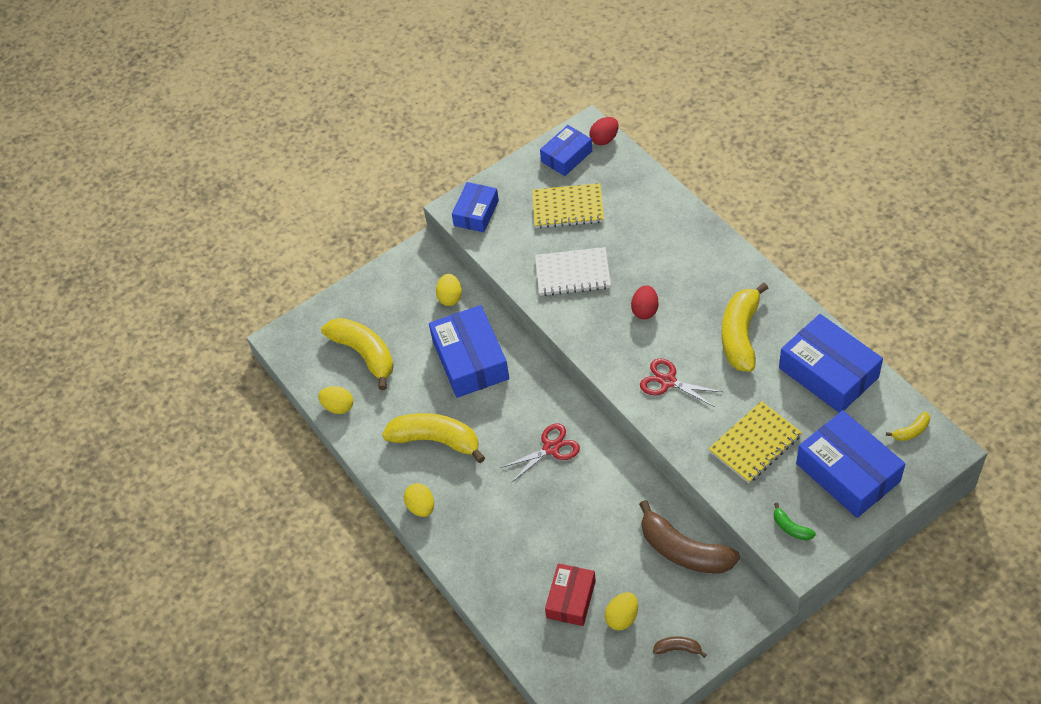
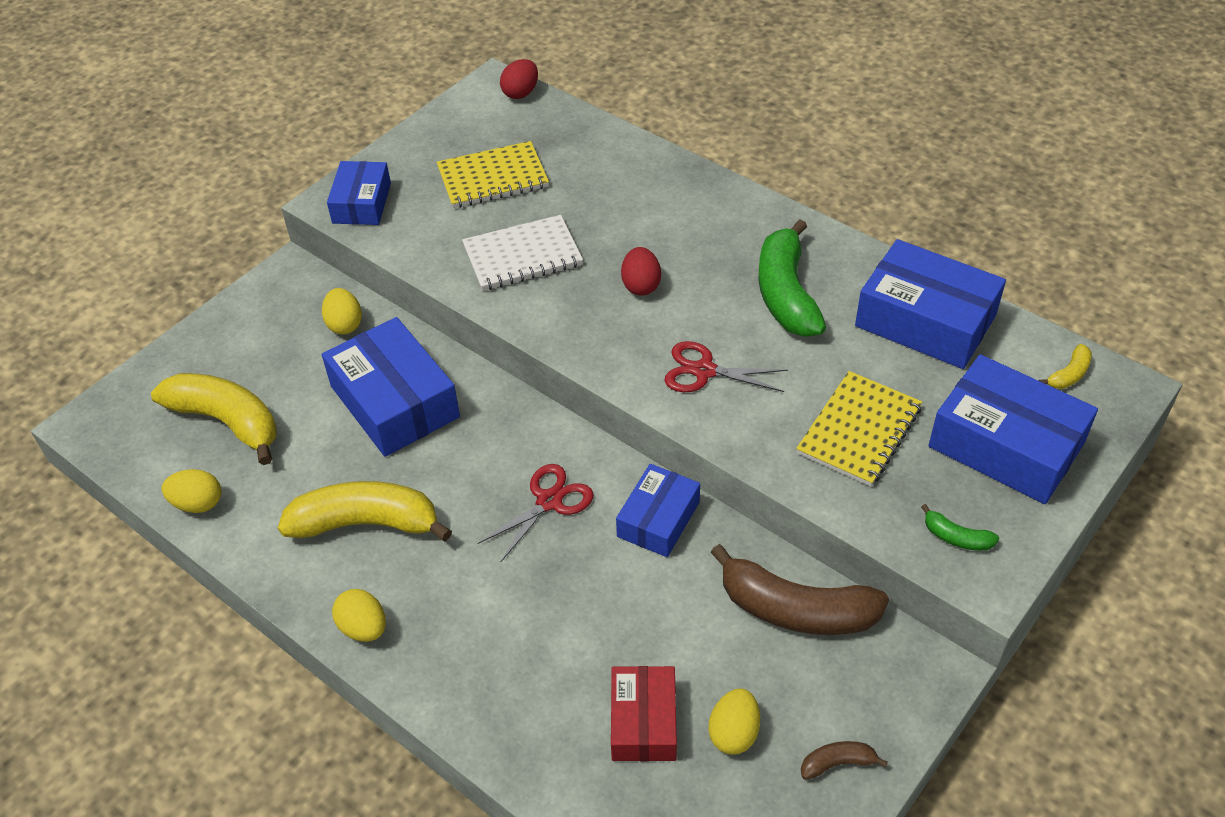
camera: 20 degrees left, 5 degrees down
(566, 156) = (474, 119): blue box -> blue box (658, 519)
(740, 335) = (786, 294): yellow banana -> green banana

